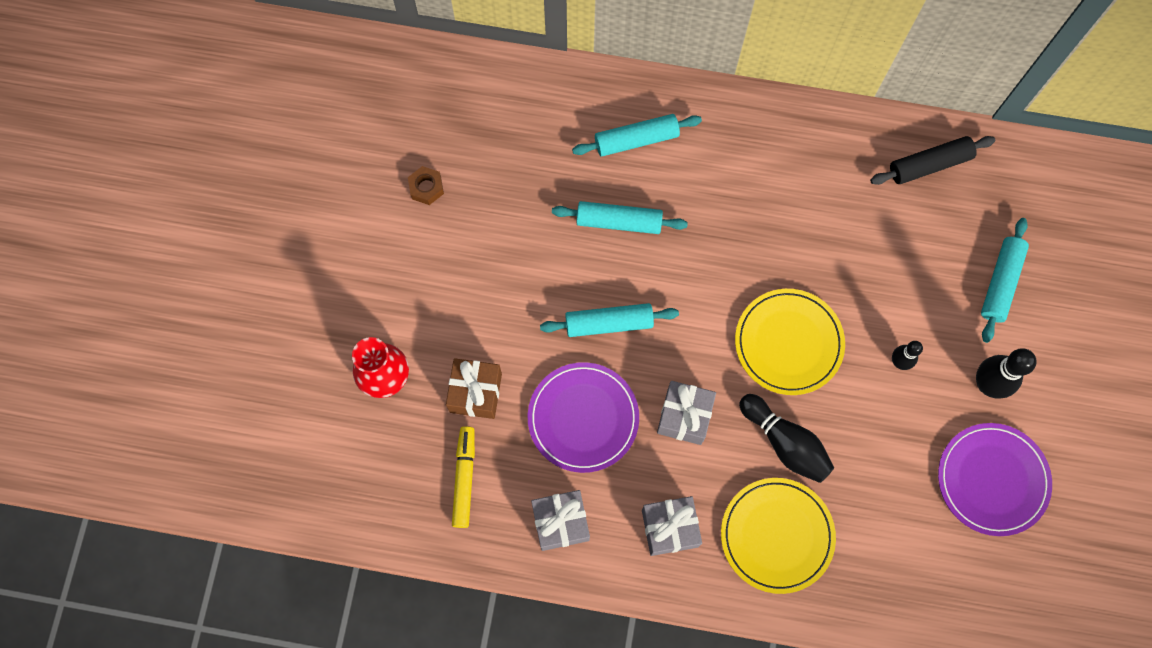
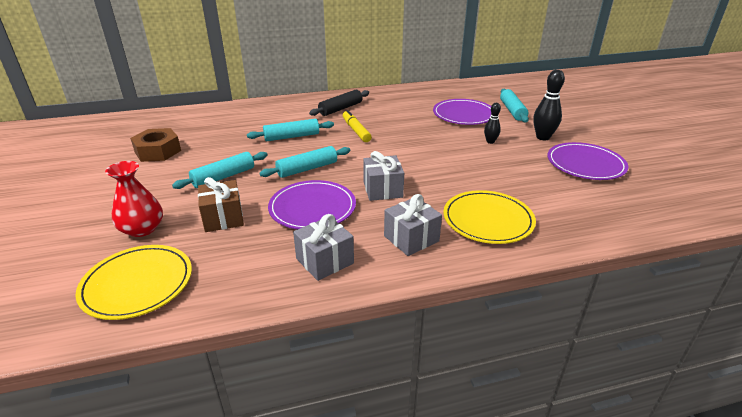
camera: 25 degrees left, 40 degrees down
(426, 188) = (158, 151): brown nut -> brown nut, size x1.78
(464, 478) = (230, 261): yellow marker -> yellow marker (356, 130)
(636, 140) = (286, 113): turquoise rolling pin -> turquoise rolling pin (223, 177)
(785, 443) = (455, 183): black bowling pin -> none
(788, 343) = (423, 150): yellow plate -> yellow plate (137, 284)
(912, 262) = (464, 115): none -> purple plate
(929, 164) = (444, 92): black rolling pin -> black rolling pin (340, 109)

